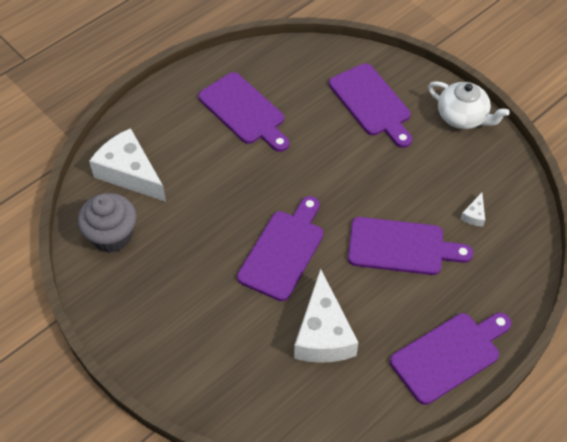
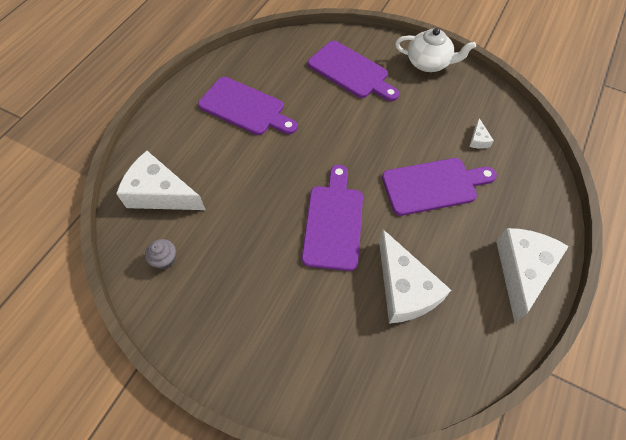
camera: 20 degrees left, 5 degrees up
(112, 236) = (165, 260): grey cupcake -> grey cupcake, size x0.51
(449, 355) = (521, 271): purple cutting board -> white cheese

